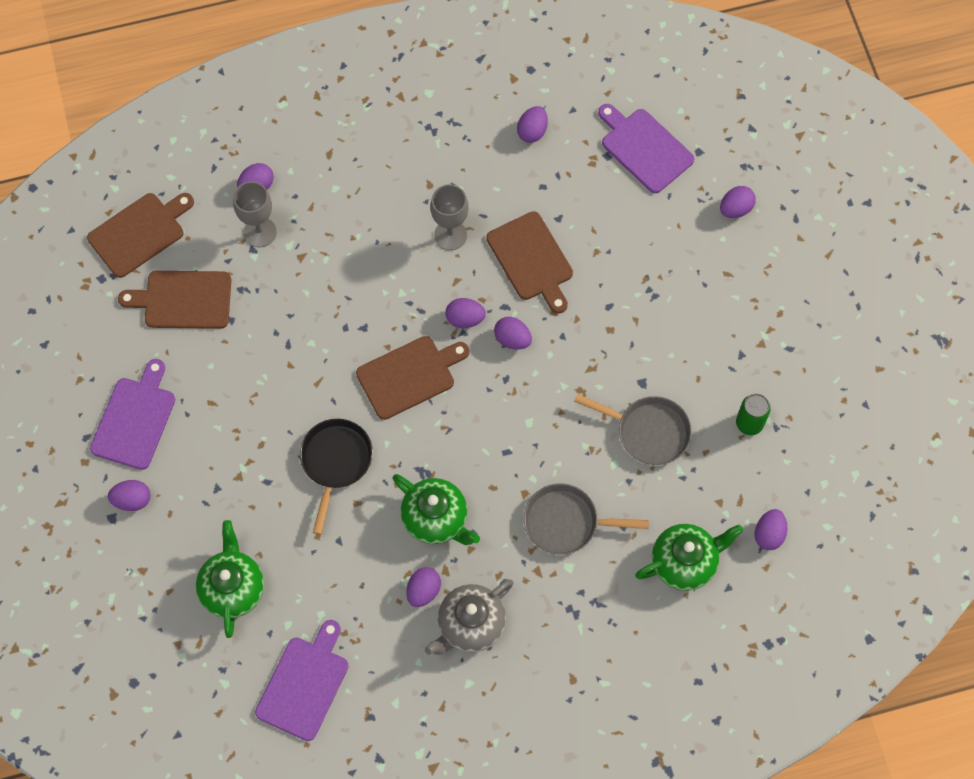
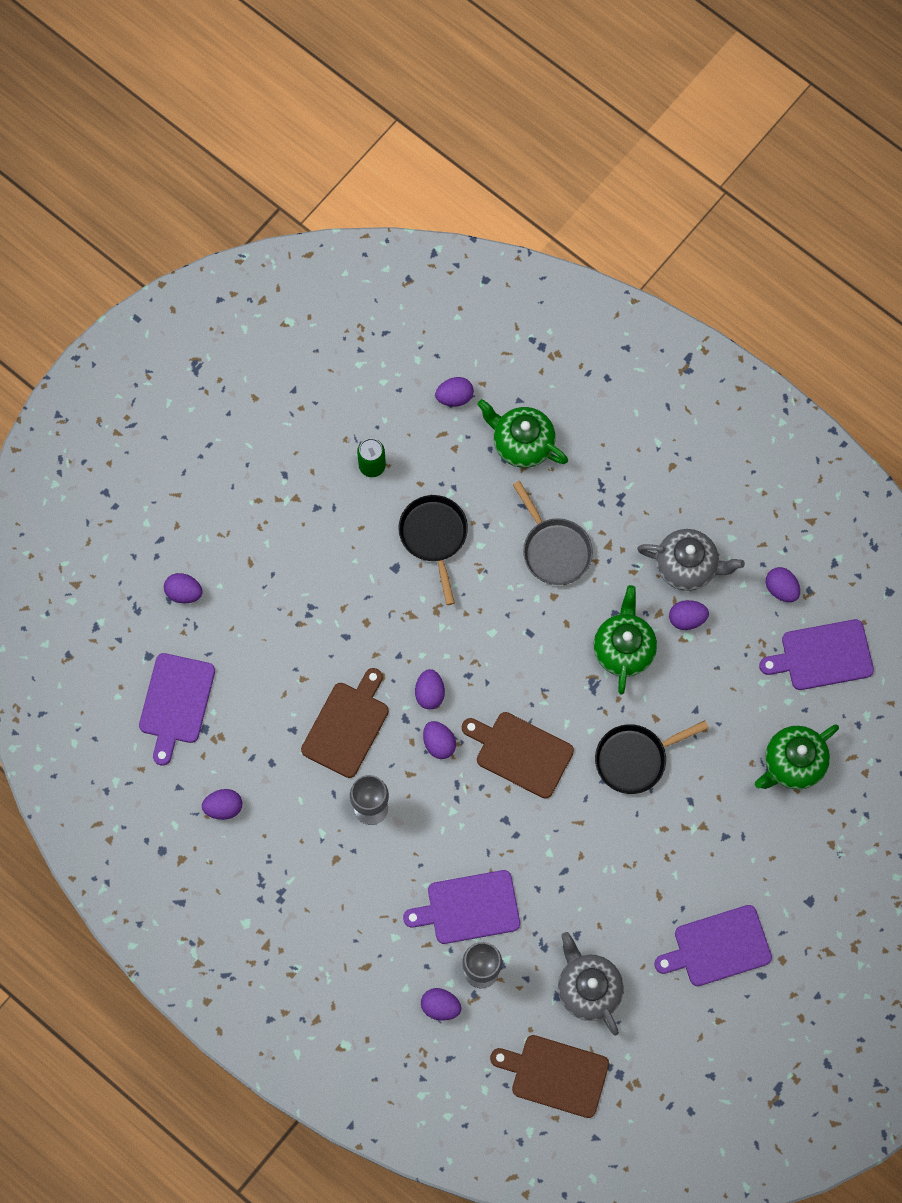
camera: 125 degrees left, 5 degrees up
(132, 500) = (783, 896): purple egg -> purple egg (781, 589)
(183, 300) = (588, 988): brown cutting board -> grey teapot
(315, 255) = (469, 908): none -> purple cutting board
(648, 432) = (434, 536): grey pan -> black pan

